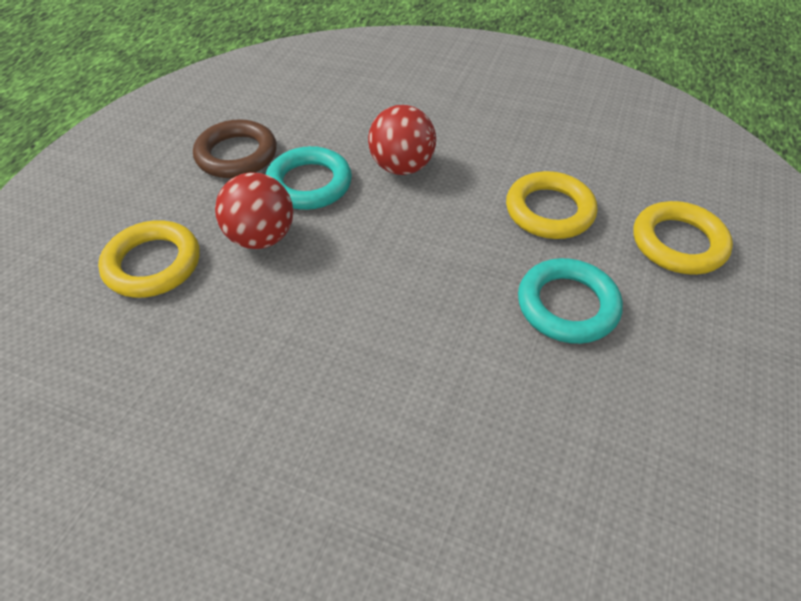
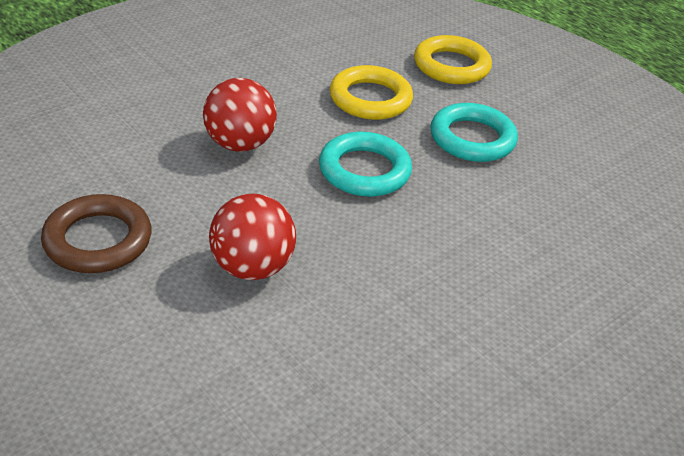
camera: 65 degrees left, 10 degrees down
(153, 264) = (219, 361): yellow ring -> none
(309, 184) = (203, 207): turquoise ring -> turquoise ring (364, 170)

